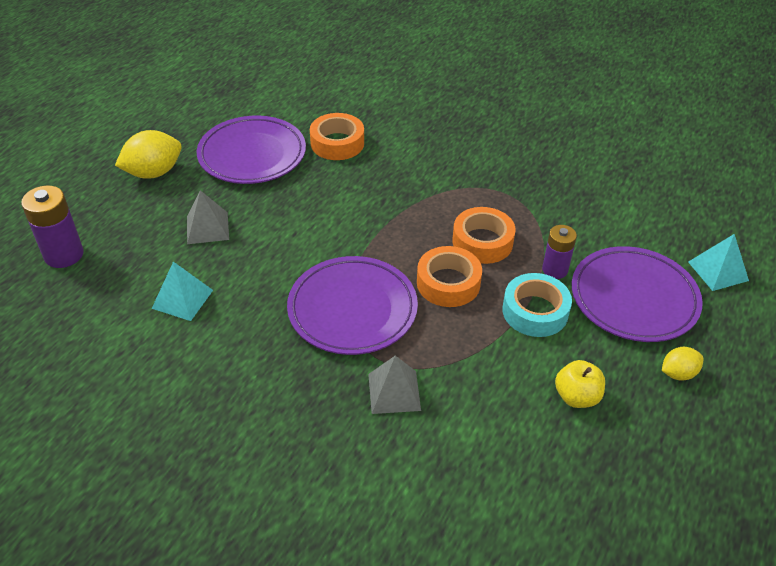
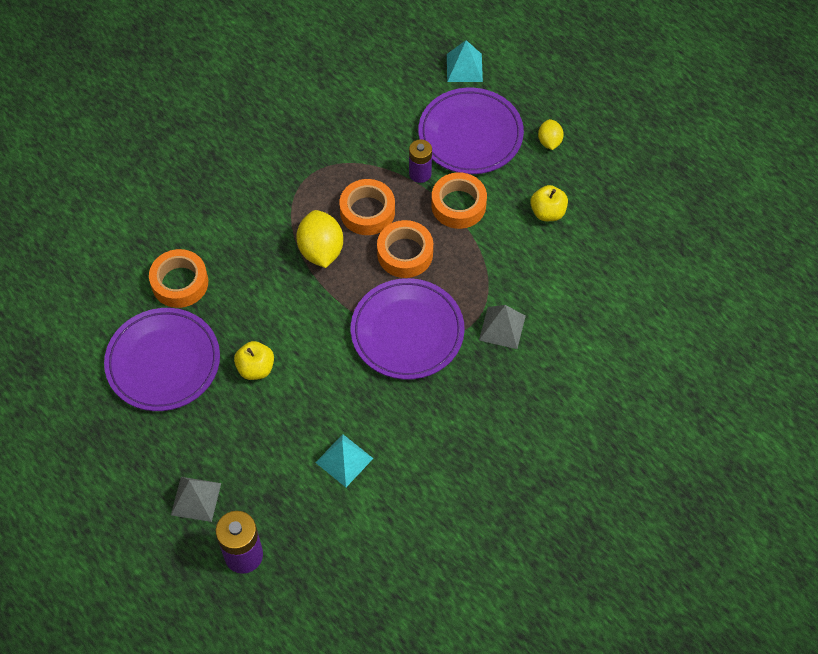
camera: 70 degrees left, 15 degrees up
(154, 173) = (151, 458): yellow lemon -> yellow lemon (321, 250)
(207, 228) = (257, 423): grey pyramid -> grey pyramid (196, 499)
(266, 211) = (256, 368): none -> yellow apple
(535, 311) = (458, 205): turquoise tape -> orange tape

